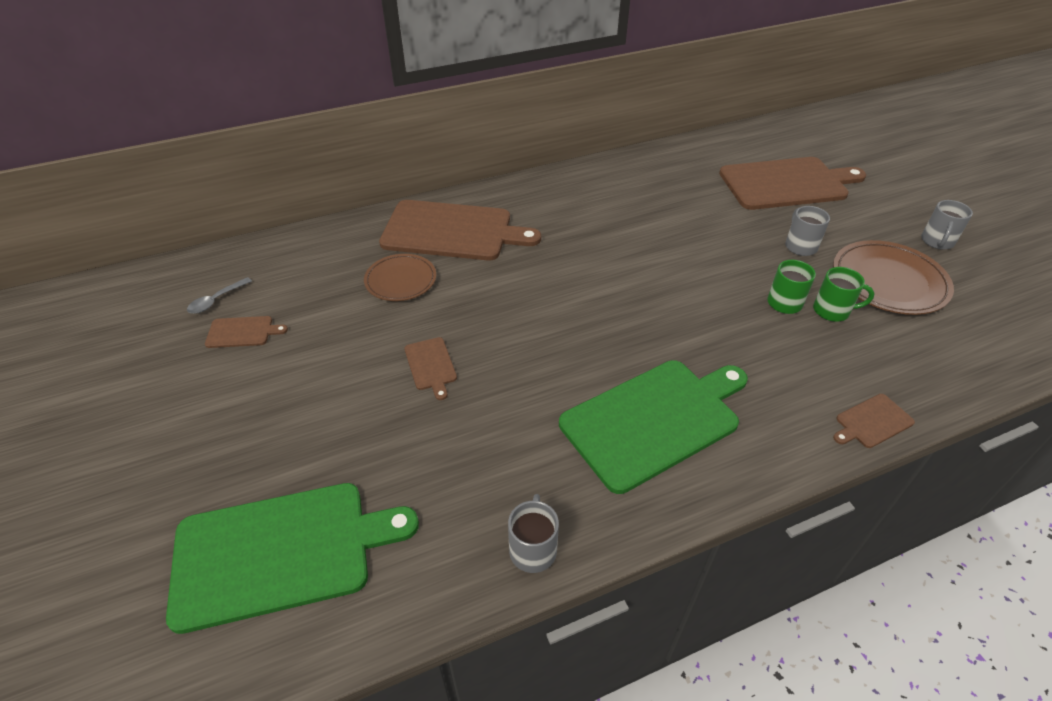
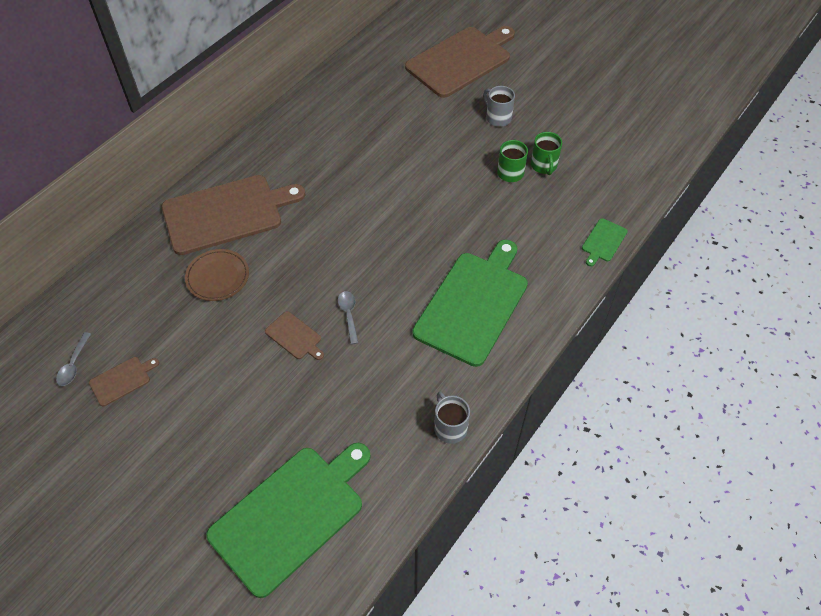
camera: 30 degrees left, 10 degrees up
(502, 369) = (348, 315): none -> grey spoon
(832, 311) = (544, 166): green mug -> green mug turned 105 degrees clockwise
(872, 422) = (603, 241): brown cutting board -> green cutting board
(888, 281) = (569, 125): brown plate -> none
(937, 241) = (585, 76): grey mug -> none

